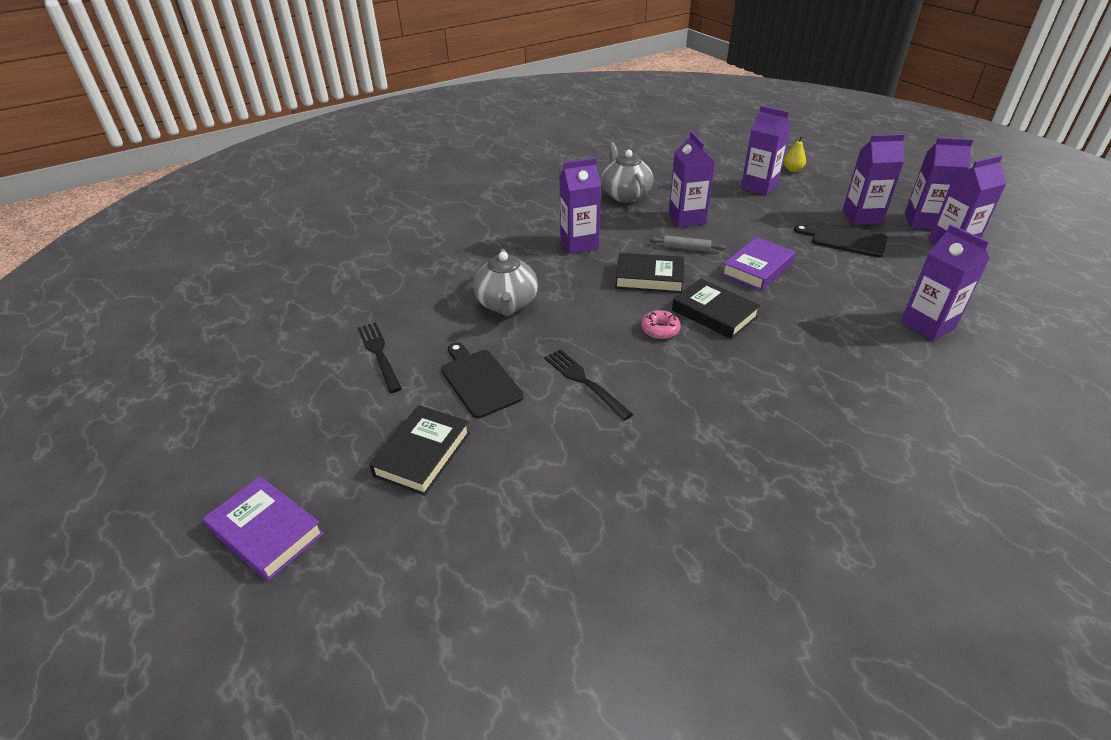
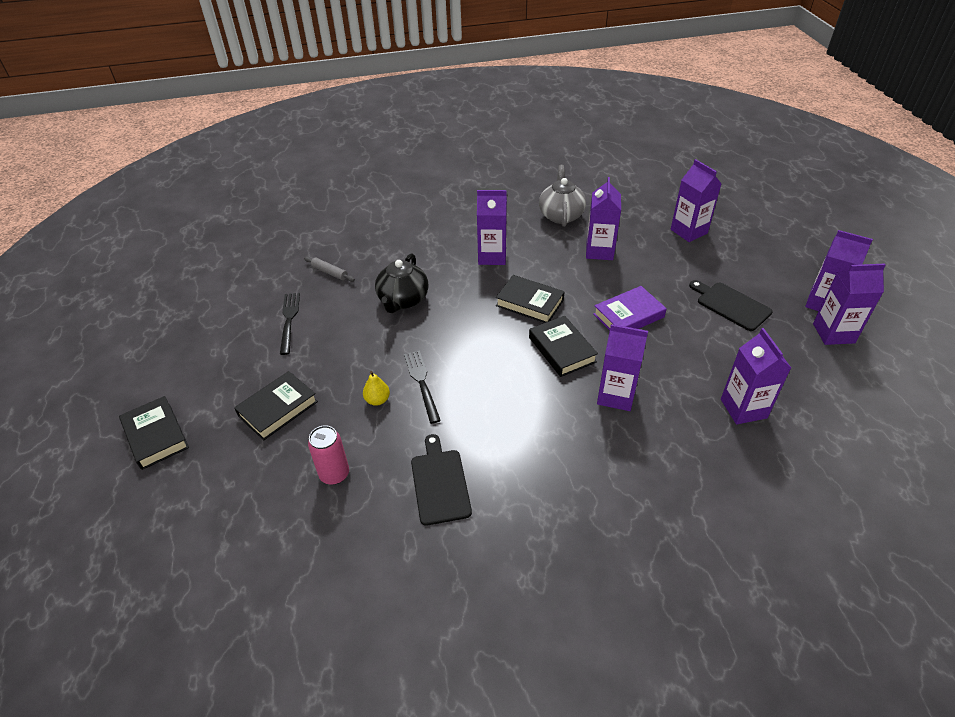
camera: 20 degrees right, 5 degrees up
(266, 532) = (156, 436): purple book -> black book
(479, 381) = (347, 361): black cutting board -> black cutting board (440, 483)
(507, 304) = (403, 300): grey teapot -> black teapot
(542, 509) = (334, 474): none -> pink can
(660, 329) = (508, 353): pink donut -> none
(686, 248) = (579, 281): grey rolling pin -> grey rolling pin (329, 272)
(792, 170) = (735, 219): yellow pear -> yellow pear (377, 400)
(862, 217) = (765, 285): purple carton -> purple carton (616, 395)

